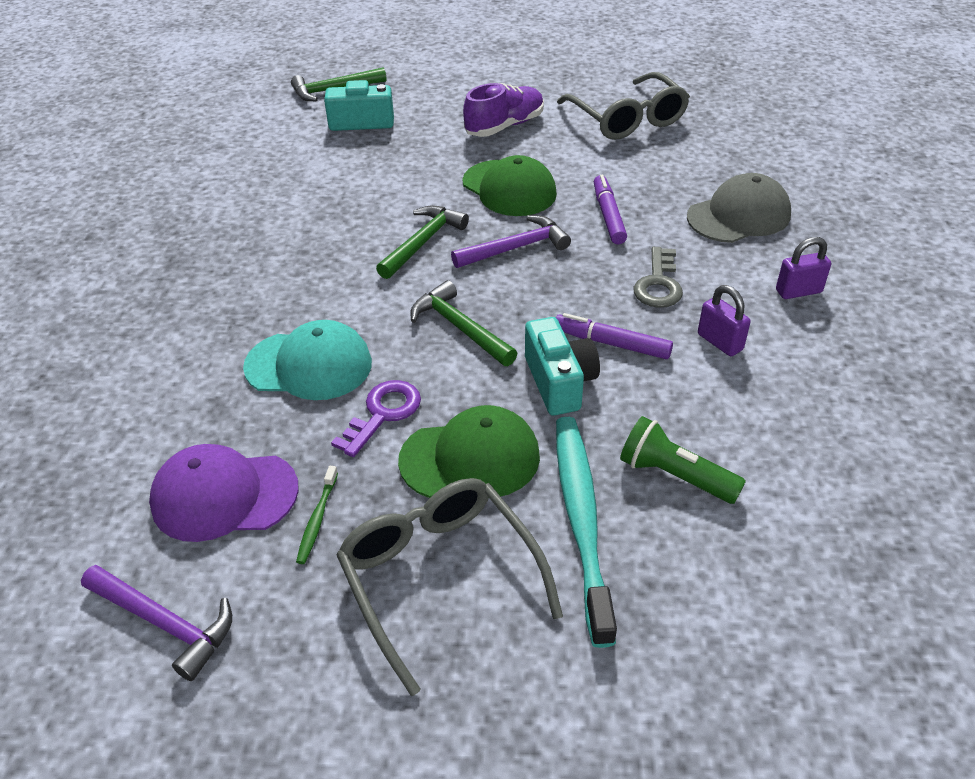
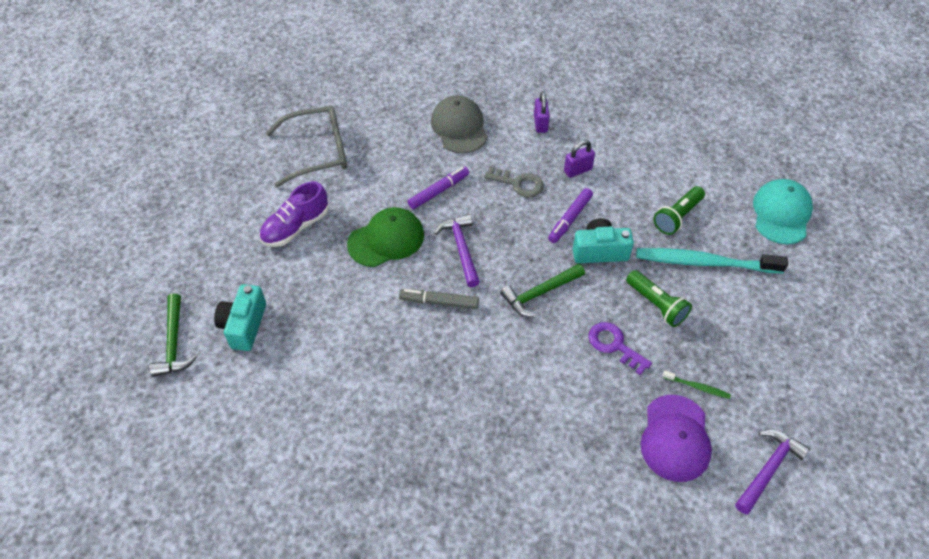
camera: 80 degrees left, 10 degrees up
(309, 365) = (562, 384): turquoise cap -> turquoise cap (781, 213)
(422, 242) = (439, 302): green hammer -> grey marker
(440, 578) = (740, 331): grey glasses -> none
(470, 458) = (656, 305): green cap -> green flashlight
(504, 126) = (296, 227): purple shoe -> purple shoe turned 105 degrees counterclockwise
(608, 216) = (438, 191): purple marker -> purple marker turned 135 degrees clockwise

